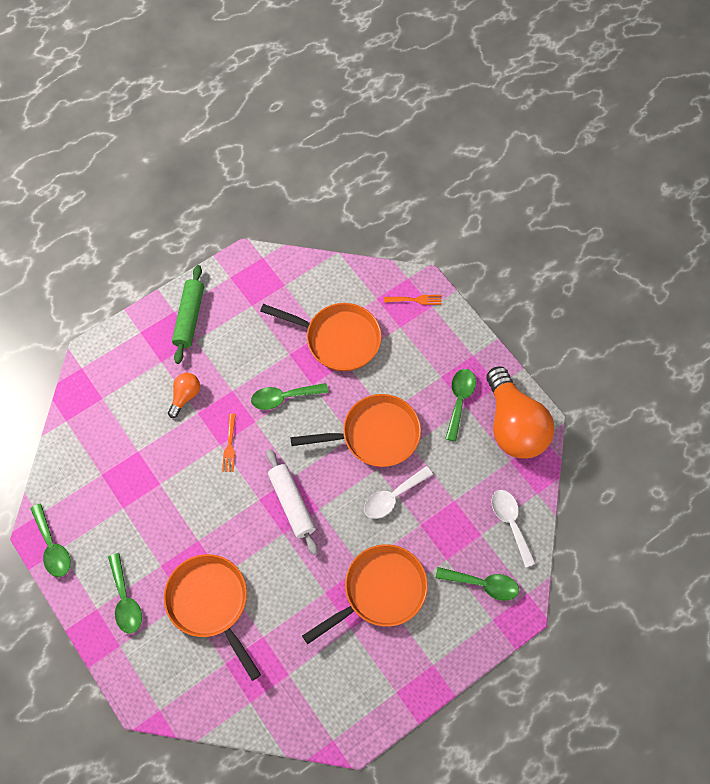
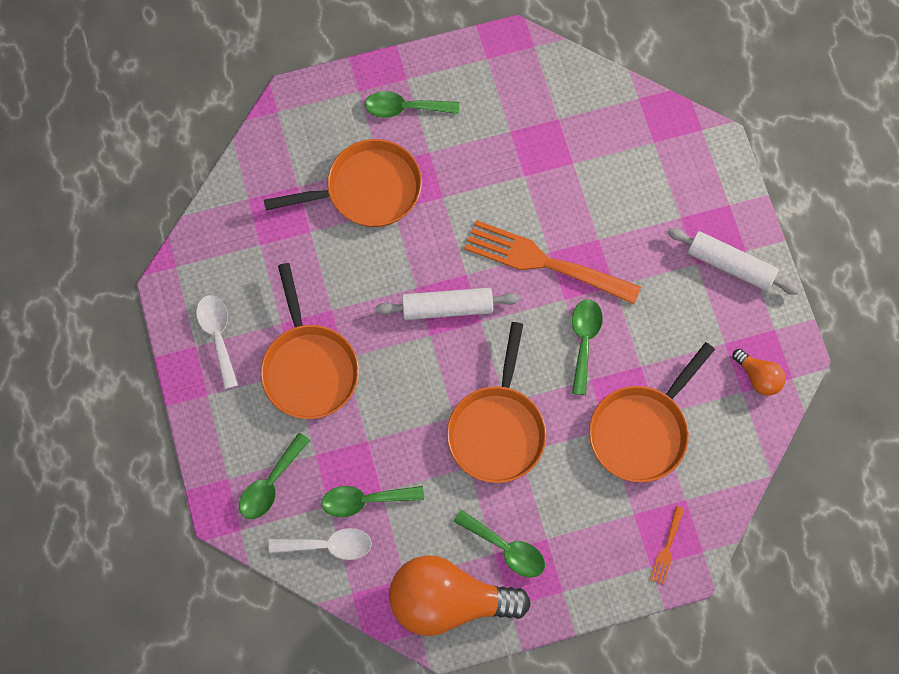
camera: 110 degrees right, 5 degrees up
(52, 547) = (492, 52): green spoon -> green spoon (365, 500)
(185, 396) = (625, 231): orange light bulb -> orange light bulb (758, 377)
(189, 318) = (730, 265): green rolling pin -> white rolling pin
(230, 445) = (544, 262): orange fork -> orange fork, size x2.37
(393, 497) = (412, 422): white spoon -> white spoon (217, 336)

